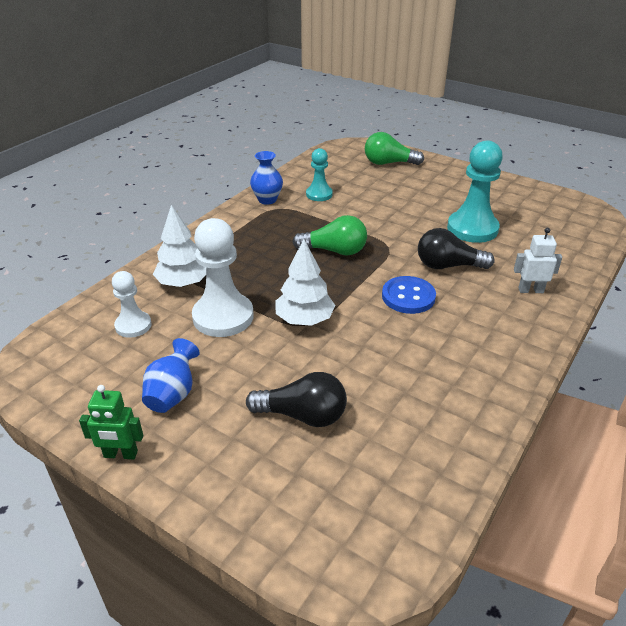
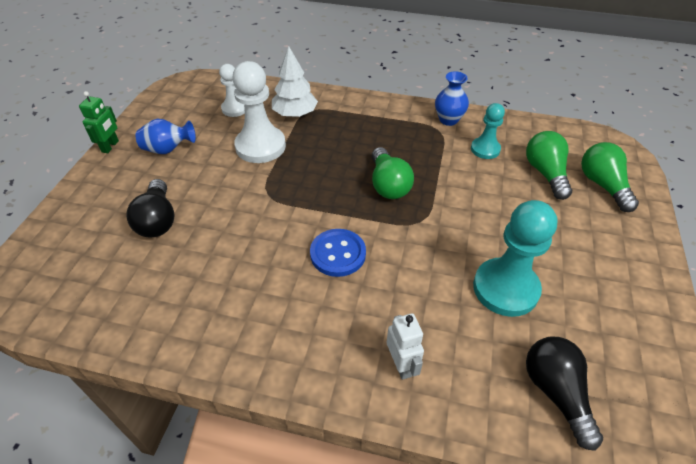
camera: 70 degrees right, 10 degrees up
(120, 454) = (110, 146): green robot -> green robot turned 150 degrees counterclockwise
(304, 319) = (274, 191): white tree -> none
(364, 179) = (545, 173): none -> green light bulb
(448, 266) = (410, 277): black light bulb -> black light bulb (556, 393)

